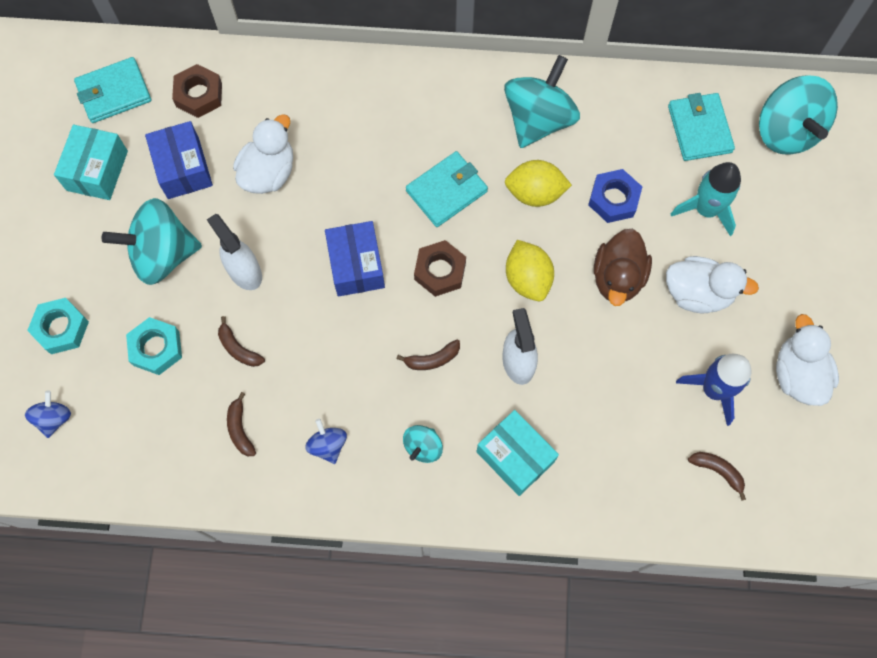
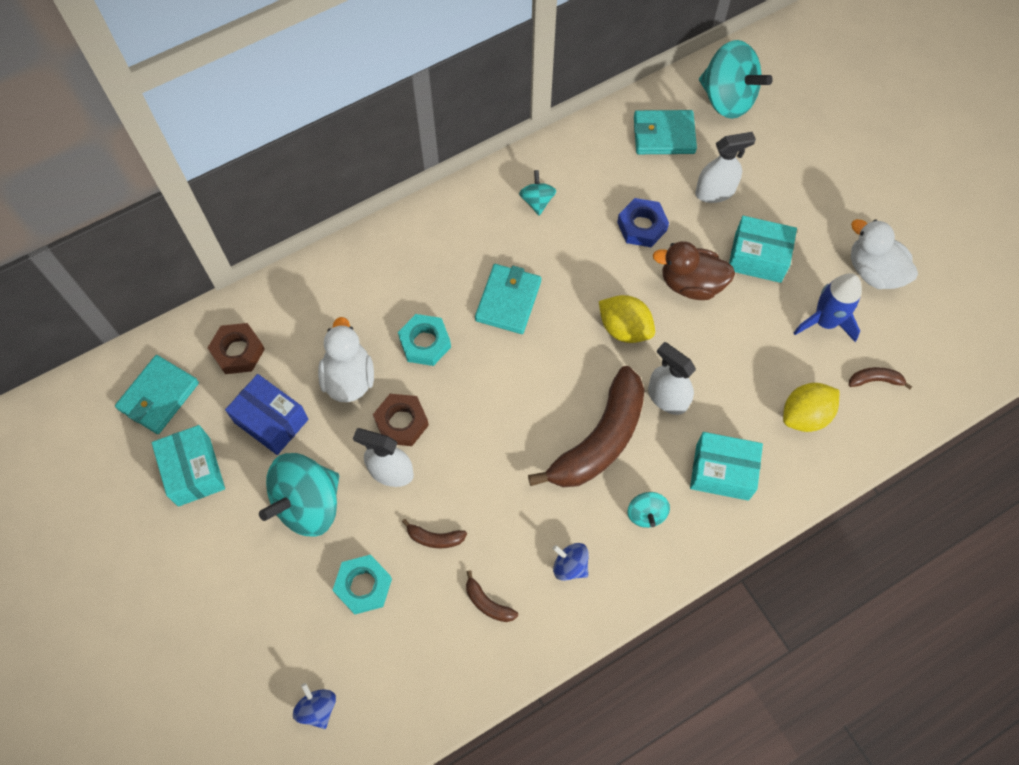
camera: 35 degrees left, 5 degrees down
(61, 328) = (264, 627): turquoise nut -> turquoise nut (425, 343)
(356, 265) = (481, 406): blue box -> none
(432, 359) = (600, 440): brown banana -> brown banana, size x2.50
(440, 271) = (551, 367): brown nut -> brown nut (401, 422)
(535, 193) = (578, 259): yellow lemon -> yellow lemon (805, 415)
(538, 119) = (537, 201): turquoise spinning top -> turquoise spinning top, size x0.48
(617, 277) = (691, 284): brown duck -> brown duck turned 120 degrees clockwise
(697, 293) = (758, 258): white duck -> turquoise box
(699, 129) = (664, 135): turquoise wallet -> turquoise wallet turned 45 degrees counterclockwise
(706, 209) = (715, 192): turquoise rocket -> white spray bottle

